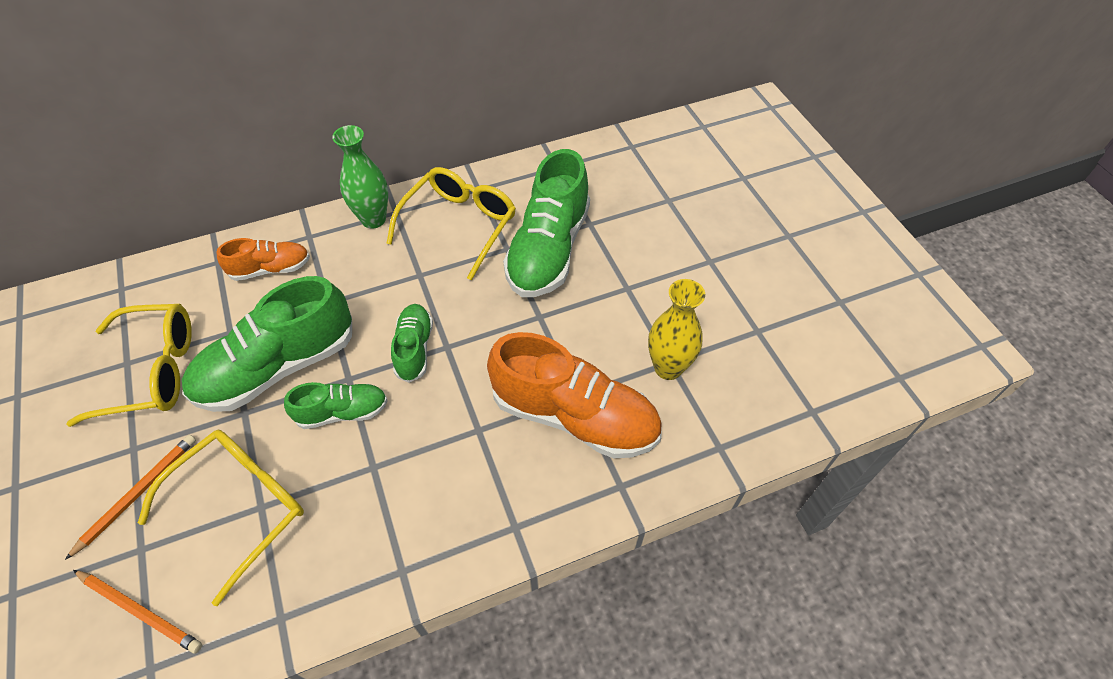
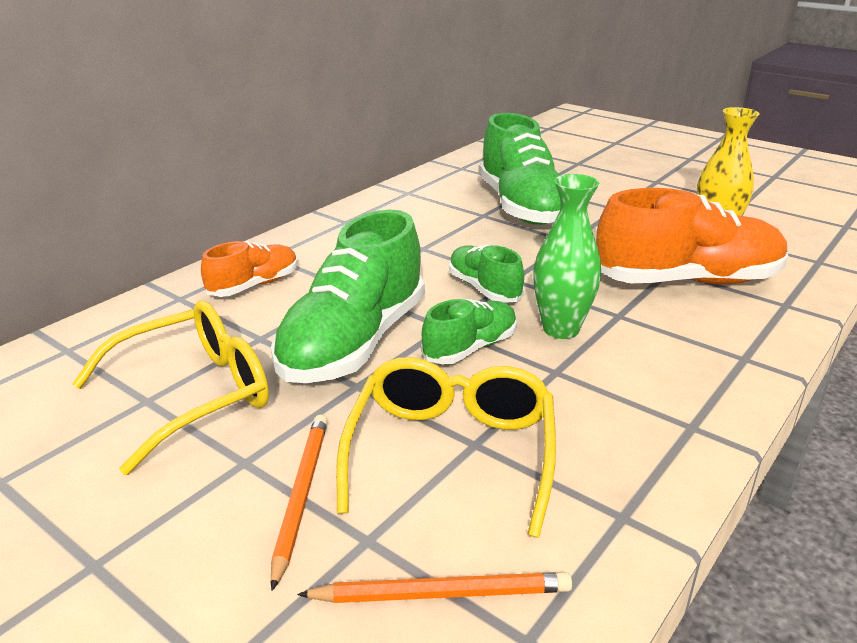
camera: 30 degrees left, 25 degrees down
(373, 219) = (328, 230): green vase -> green vase (561, 329)
(460, 225) = (420, 213): yellow glasses -> none

